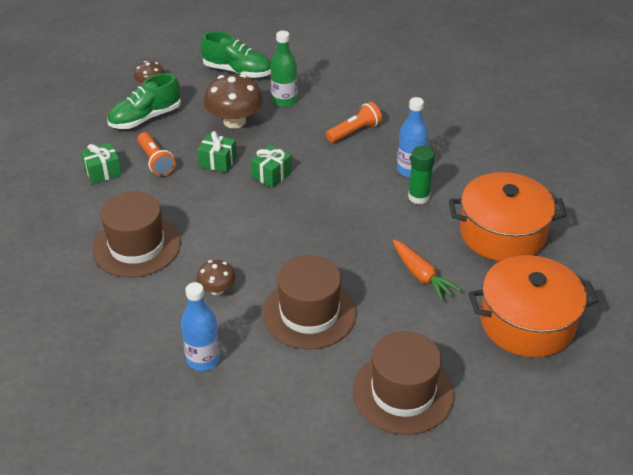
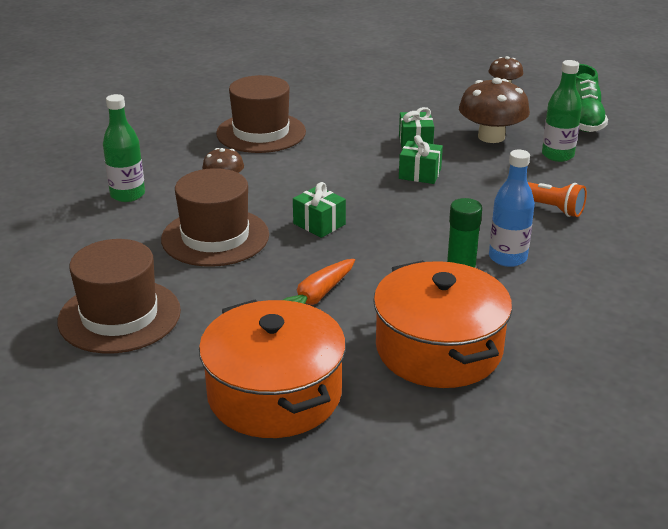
camera: 70 degrees right, 10 degrees down
(103, 172) = (352, 96): green gift -> green gift (319, 224)
(145, 118) = (450, 95): green shoe -> none
(156, 161) = (388, 114): orange flashlight -> none
(203, 359) = (127, 195): blue bottle -> green bottle

